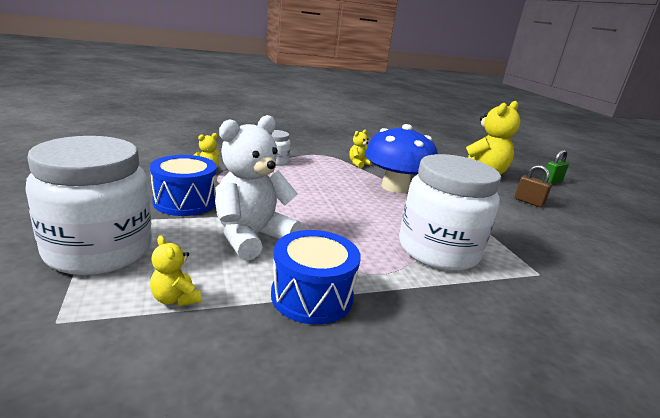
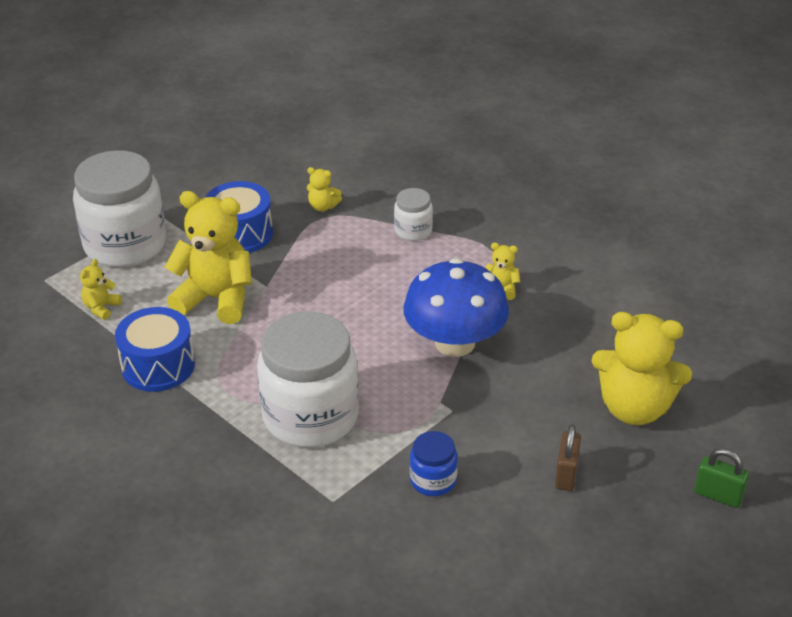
camera: 65 degrees right, 15 degrees up
(252, 237) = (216, 299): white teddy bear -> yellow teddy bear
(525, 234) = (433, 480): none -> blue jar

